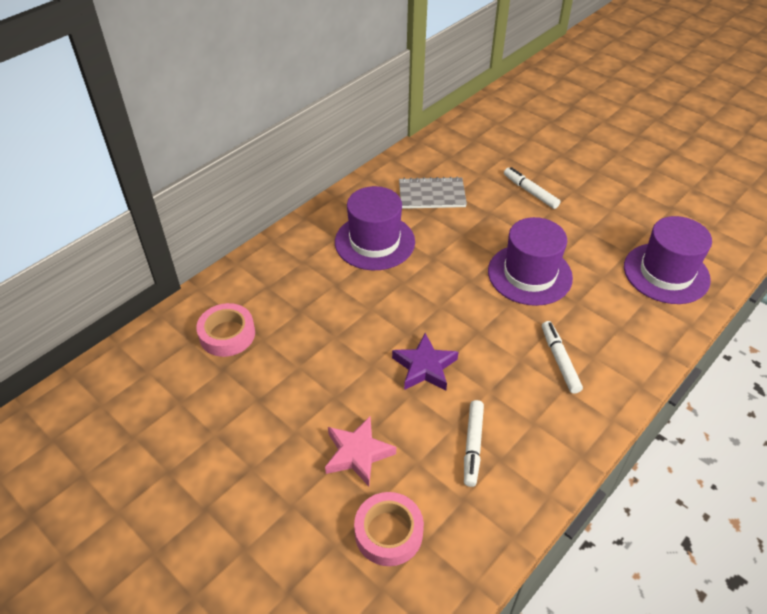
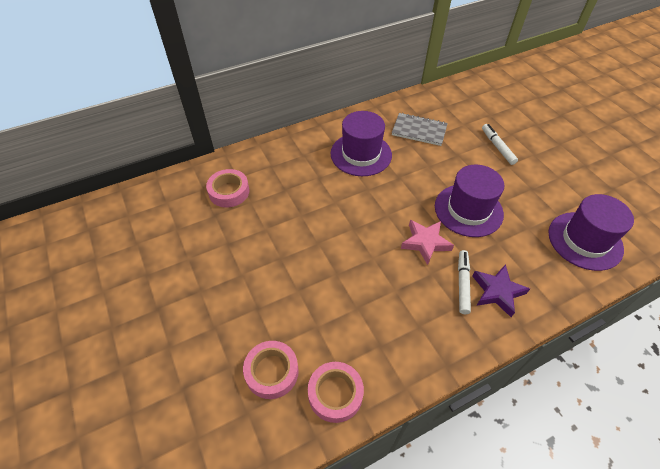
camera: 20 degrees right, 5 degrees up
(358, 453) = (277, 305): pink star -> pink star (425, 243)
(425, 367) = (355, 257): purple star -> purple star (497, 292)
(472, 446) = (364, 328): white marker -> none
(474, 530) = (335, 394): none -> pink tape

